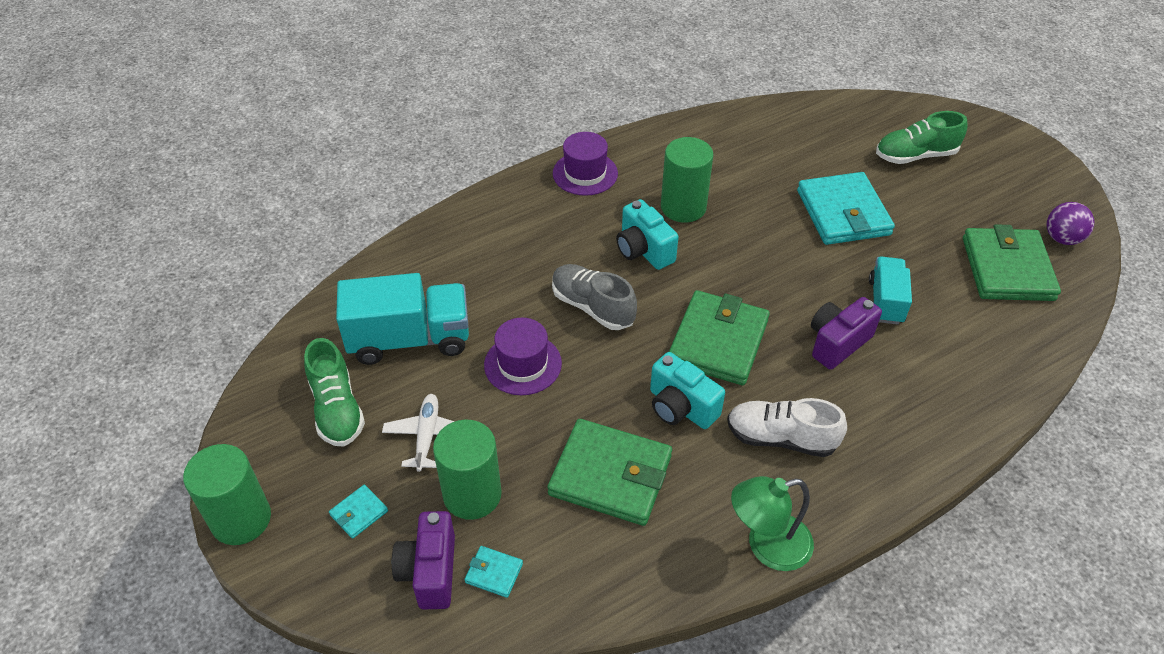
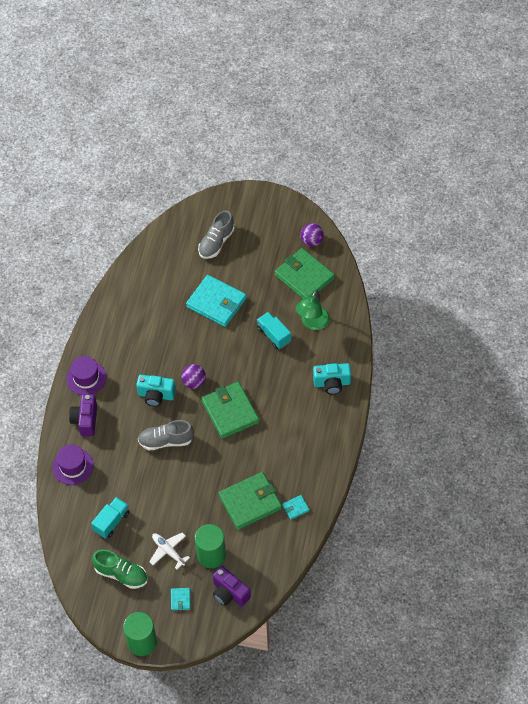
camera: 45 degrees left, 10 degrees up
(410, 339) = (111, 522): turquoise truck -> turquoise truck, size x0.59
(494, 573) = (251, 572): turquoise wallet -> turquoise wallet (295, 508)
(523, 364) = (168, 490): purple hat -> purple hat (73, 466)
(681, 407) = (246, 453): turquoise camera -> turquoise camera (332, 383)
(683, 207) = (148, 358): green cylinder -> none
(710, 272) = (194, 382): none -> purple ball
(767, 546) = (327, 477): green lamp -> green lamp (312, 323)
(781, 438) = (293, 432): white shoe -> none
(837, 343) = (274, 371): purple camera -> purple camera (85, 420)
(915, 155) = (216, 242): green shoe -> grey shoe

